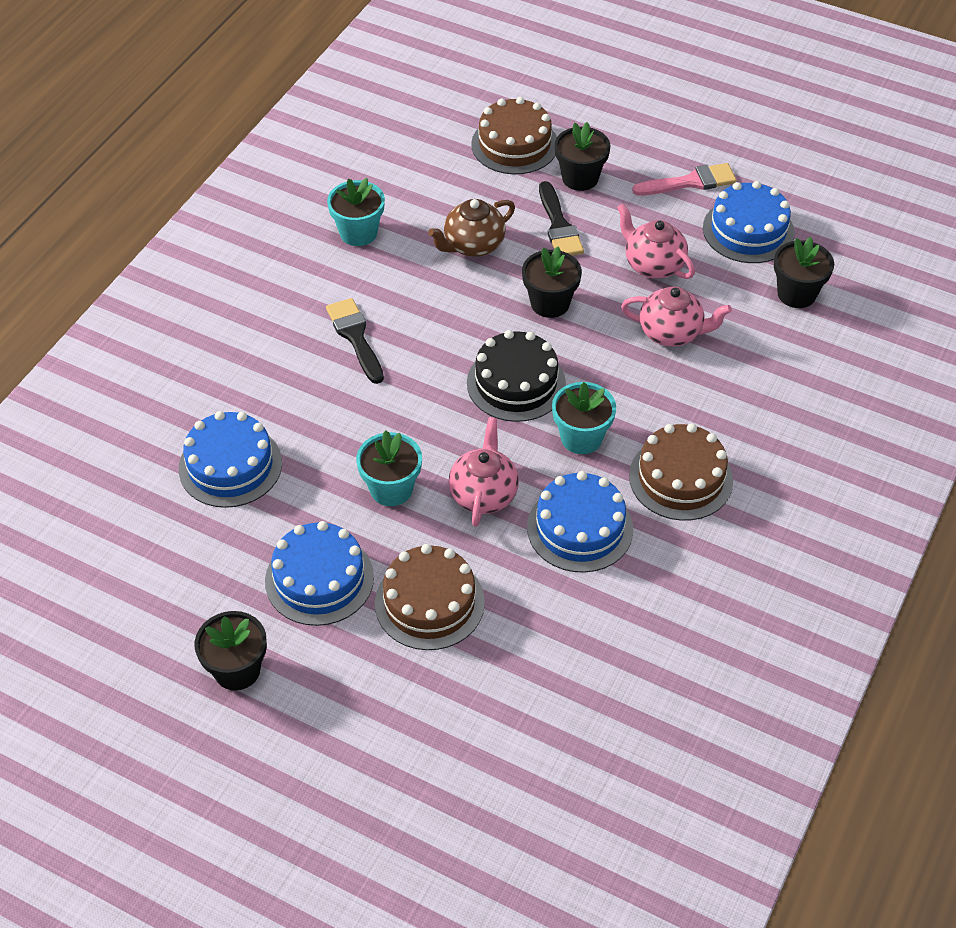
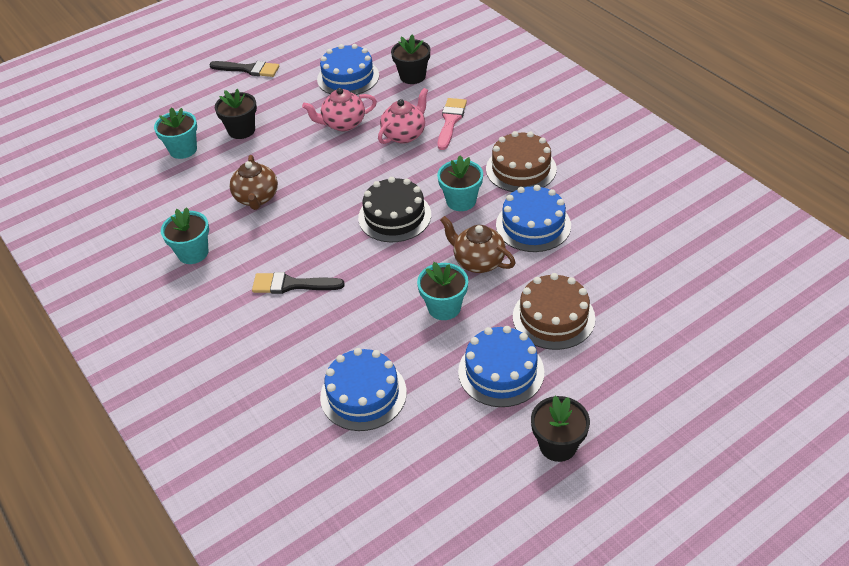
camera: 60 degrees left, 5 degrees down
(483, 494) = (478, 261): pink teapot -> brown teapot
(514, 144) = (183, 150): brown cake -> turquoise flower pot
(550, 303) = (338, 179): black flower pot -> none
(559, 225) = (274, 153): black brush -> black brush (248, 69)
(690, 182) = (288, 86): pink brush -> pink brush (450, 121)

